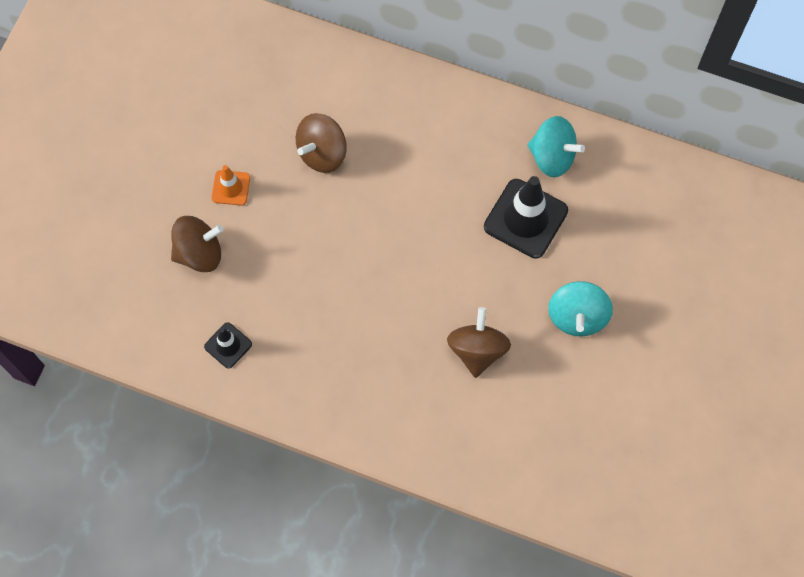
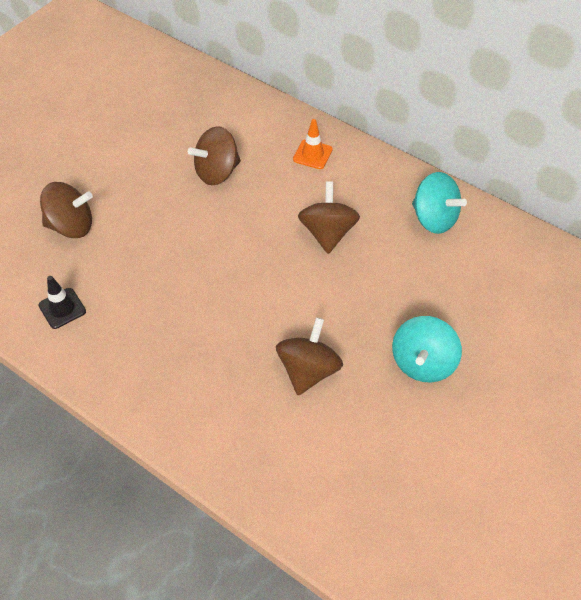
camera: 15 degrees right, 15 degrees down
(231, 188) = (123, 181): orange traffic cone -> orange traffic cone (312, 154)
(454, 199) = (327, 233): none -> brown spinning top
(525, 219) = (393, 264): black traffic cone -> none

